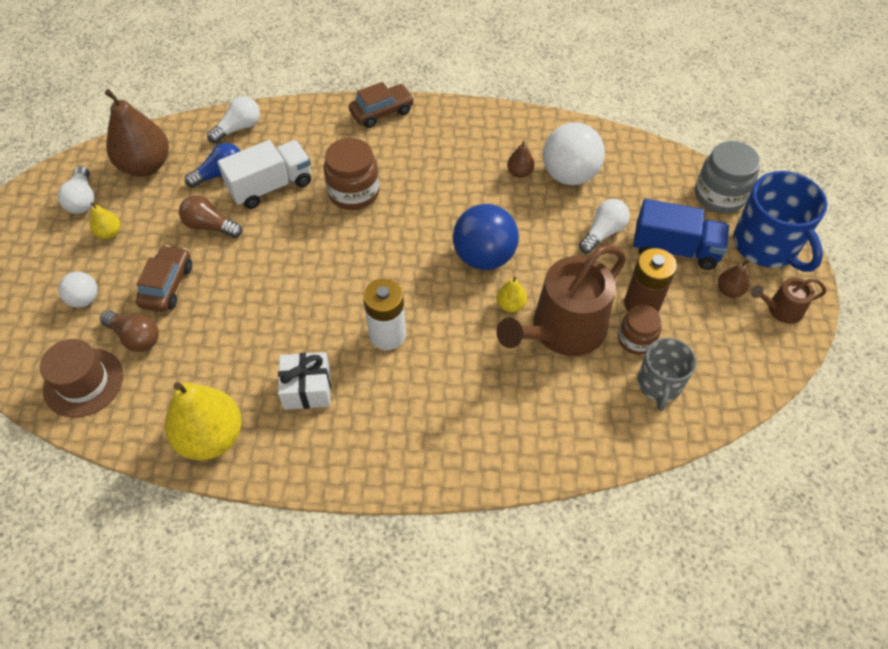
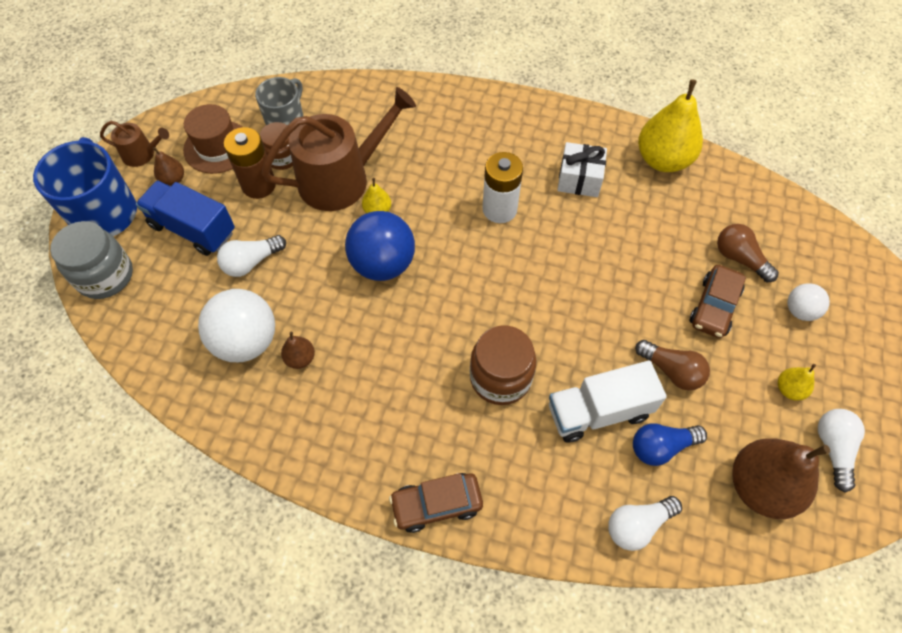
camera: 165 degrees left, 5 degrees up
(83, 382) = (782, 227): brown hat -> brown hat (217, 147)

